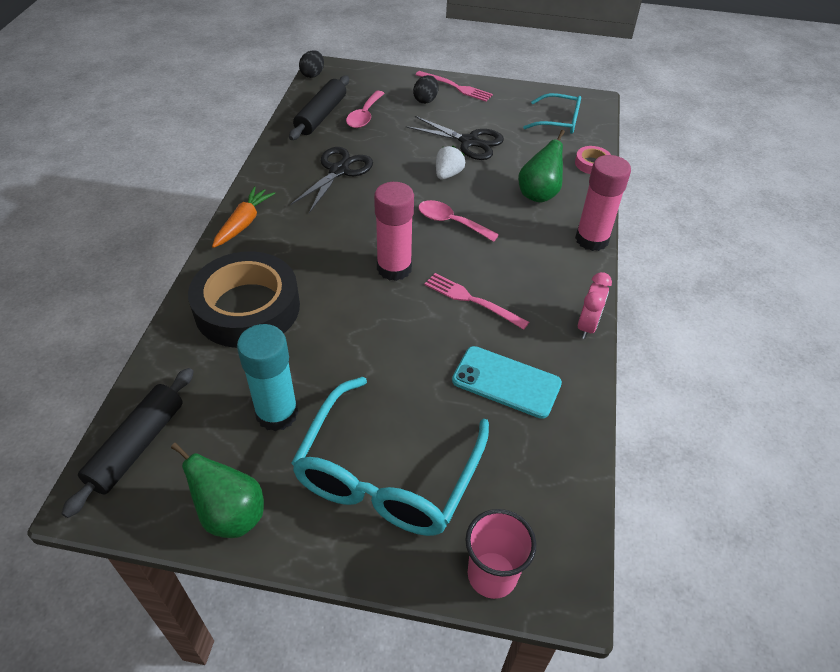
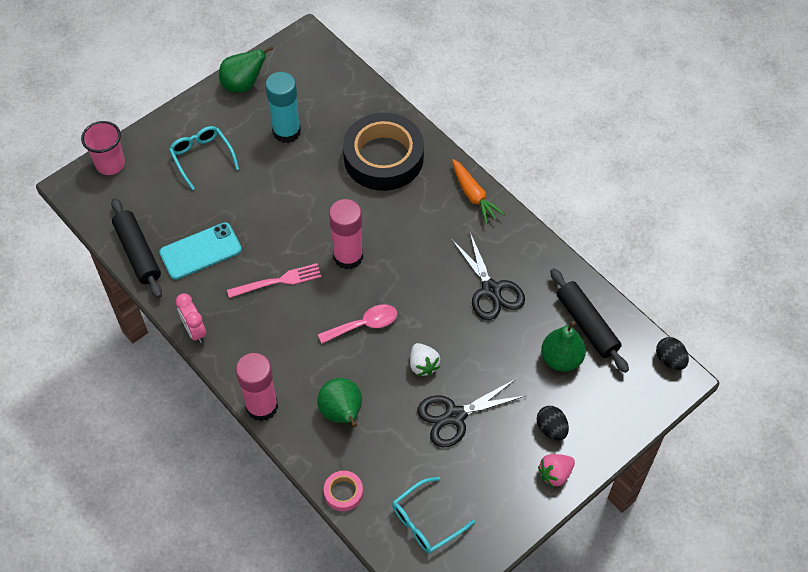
camera: 130 degrees right, 10 degrees up
(137, 446) = (322, 67): black rolling pin -> black rolling pin (138, 253)
(364, 116) = (561, 359): pink spoon -> green pear
(388, 473) = (202, 158): turquoise glasses -> turquoise glasses, size x0.53
(456, 87) = (555, 474): pink fork -> pink strawberry

